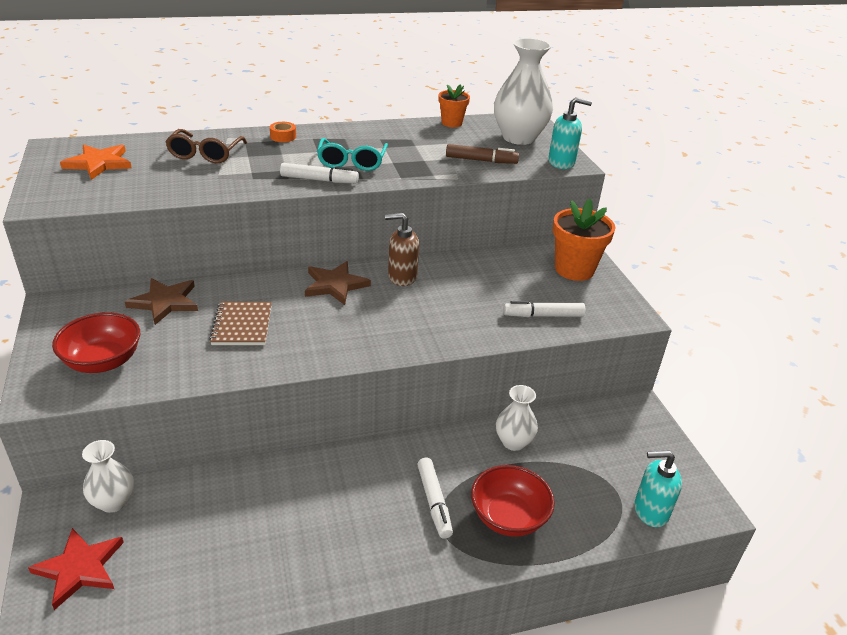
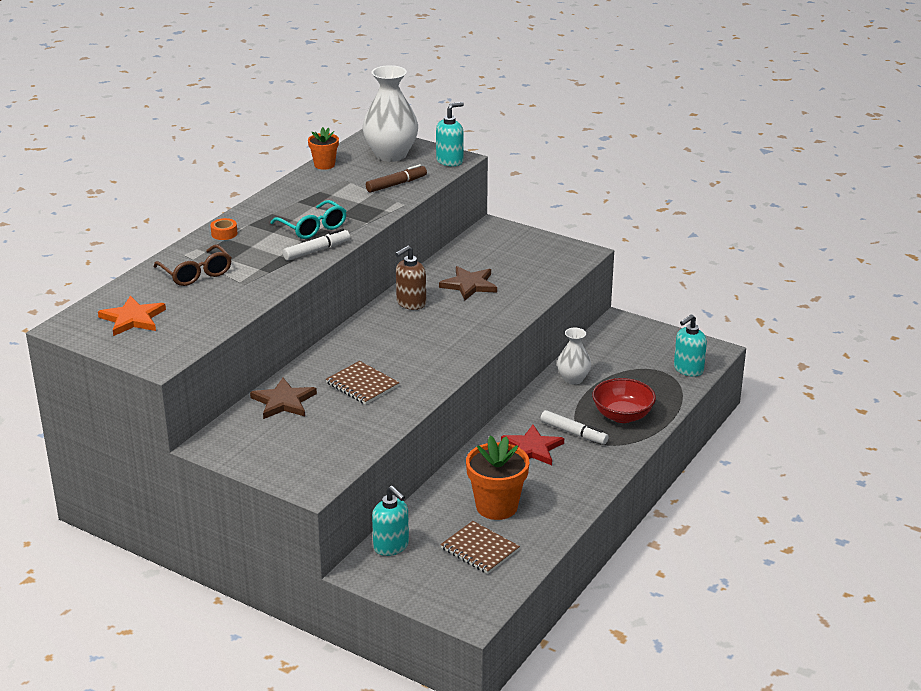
camera: 40 degrees left, 5 degrees down
(79, 568) = (431, 580): red star -> red star (532, 448)
(103, 361) = (315, 451): red bowl -> none
(113, 502) = (391, 546): white vase -> turquoise soap dispenser
(166, 569) = (479, 549): none -> brown notebook
(335, 285) = (376, 331): brown star -> brown star (469, 285)
(543, 315) = (534, 280): white marker -> none
(574, 269) = (510, 242): orange flower pot -> orange flower pot (496, 506)

